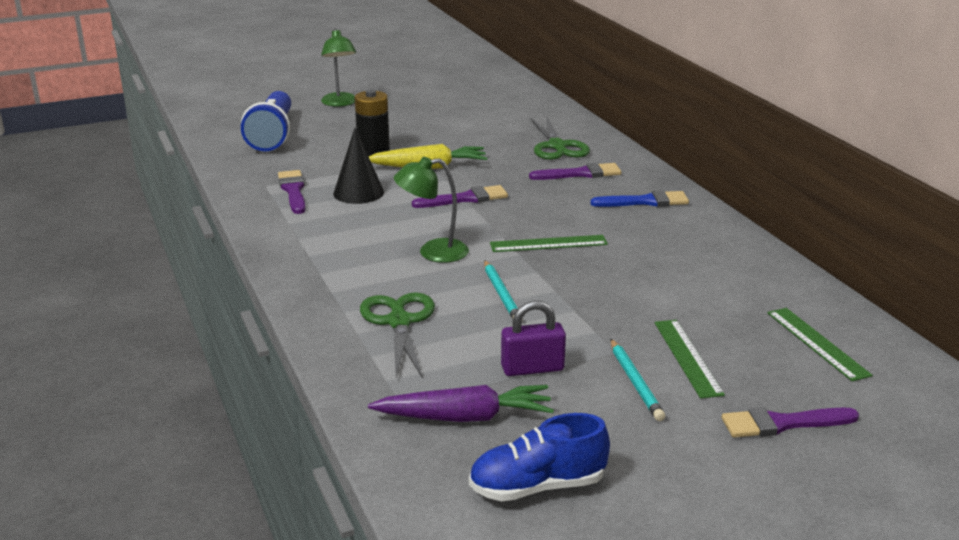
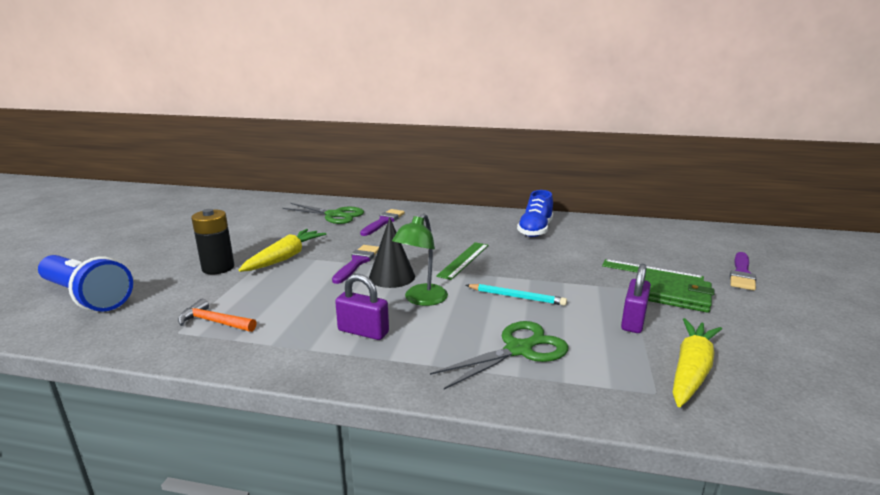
camera: 55 degrees left, 5 degrees down
(293, 190) = (214, 322): purple brush -> orange hammer
(340, 103) = (102, 252): green lamp -> none
(347, 248) = (363, 331): none -> purple padlock
(358, 193) = (275, 295): black cone -> black cone (392, 277)
(399, 322) = (518, 350): green scissors -> green scissors turned 120 degrees clockwise
(465, 417) = (691, 370): purple carrot -> yellow carrot
(537, 487) = (803, 373): blue shoe -> blue shoe (535, 230)
(635, 382) = (673, 295): turquoise pencil -> green wallet
(645, 201) = (448, 220): blue brush -> none
(817, 343) = (658, 238): green ruler -> none

